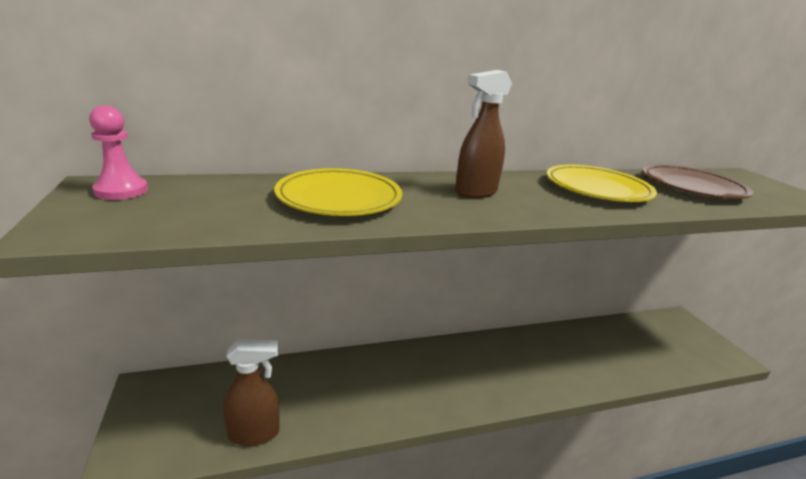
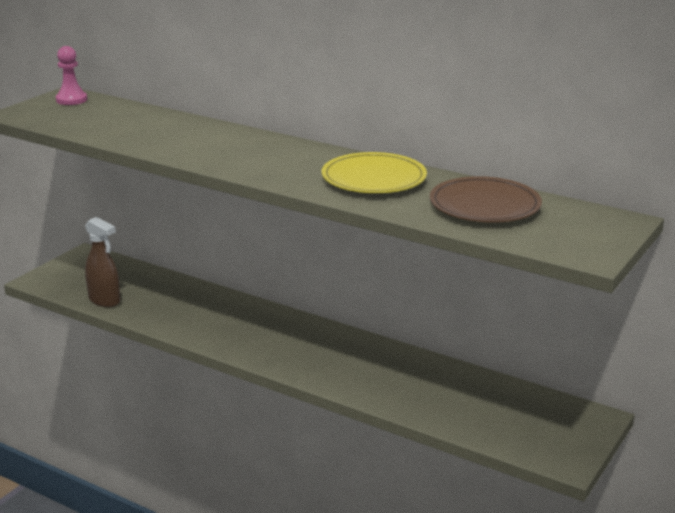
camera: 50 degrees right, 0 degrees up
(339, 198) = (165, 132): yellow plate -> none
(475, 192) = (262, 153): brown spray bottle -> none

